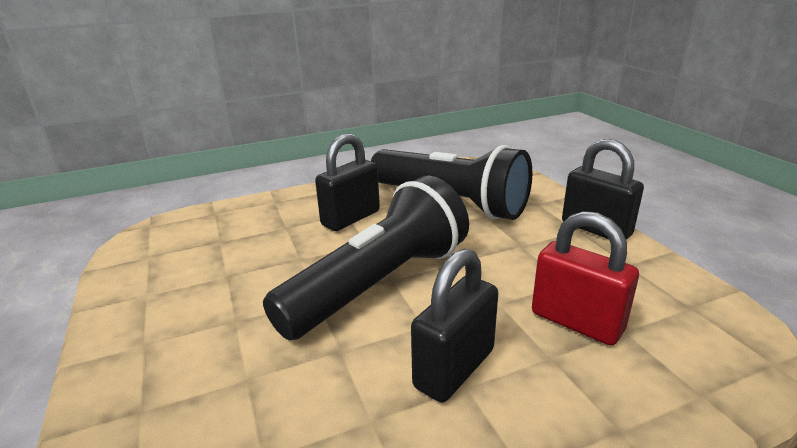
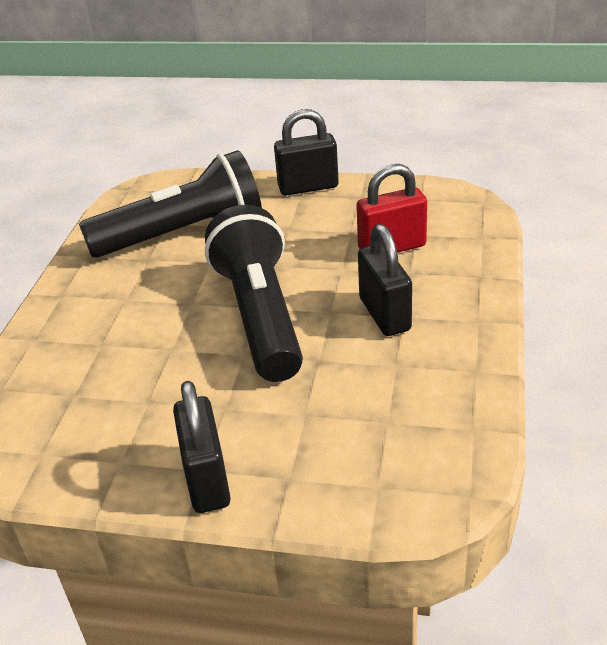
camera: 55 degrees left, 10 degrees up
(351, 218) = (138, 298): black padlock -> black padlock (207, 479)

